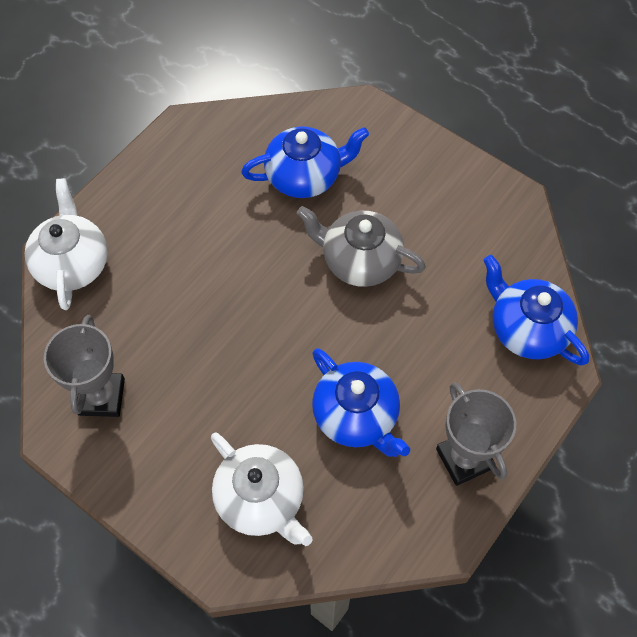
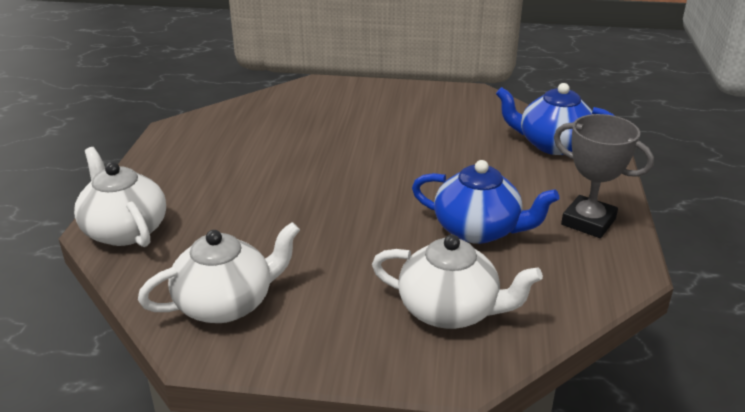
camera: 30 degrees left, 30 degrees down
(101, 397) = (226, 303): grey trophy -> white teapot
(305, 176) = (303, 124): blue teapot -> none
(359, 260) = (390, 151): grey teapot -> none

